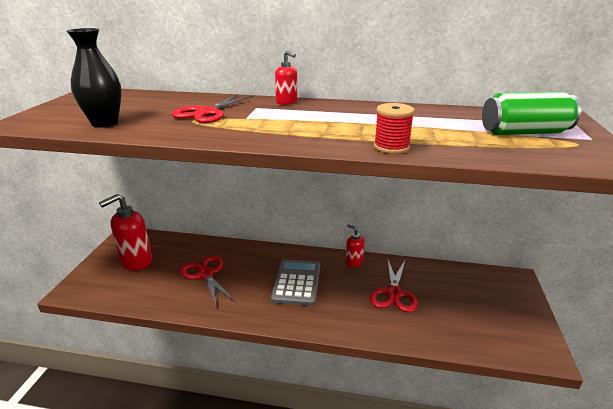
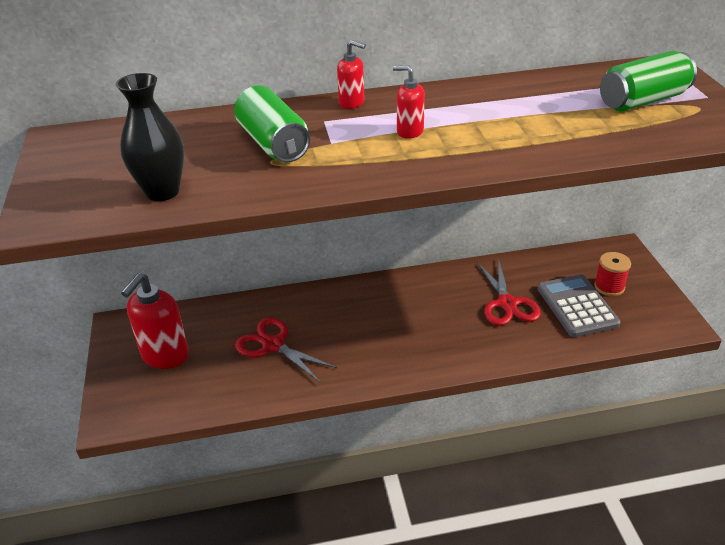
camera: 20 degrees left, 10 degrees up
(207, 113) = (273, 143): red scissors -> green can
(296, 283) = (391, 323): grey calculator -> grey calculator (577, 306)
(353, 262) = (441, 278): red soap dispenser -> red soap dispenser (409, 131)
(391, 147) = (532, 153): red spool -> red spool (609, 287)

